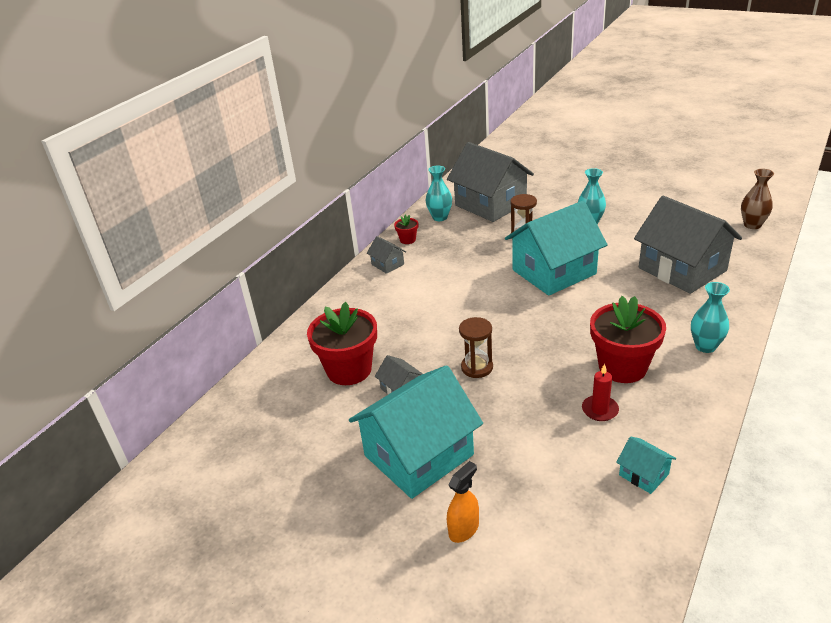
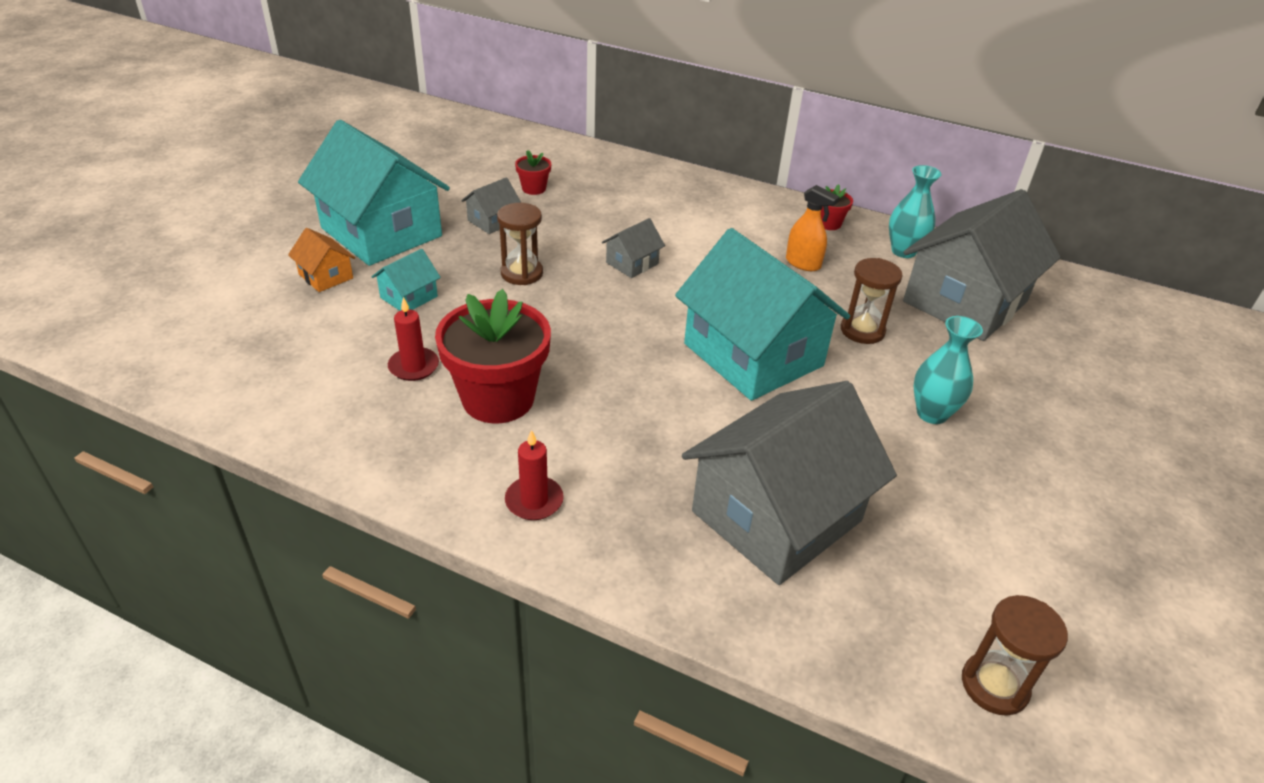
camera: 80 degrees right, 5 degrees up
(349, 370) = (534, 188): red flower pot -> red flower pot, size x0.45
(387, 264) = (759, 209): grey house -> grey house (632, 263)
(464, 529) = (267, 257): orange spray bottle -> orange spray bottle (803, 263)
(491, 480) = (326, 276): none -> orange house
(644, 474) = (286, 389): turquoise house -> turquoise house (409, 297)
(705, 346) = (534, 501): turquoise vase -> red candle
(752, 225) = (994, 685): brown vase -> brown hourglass

